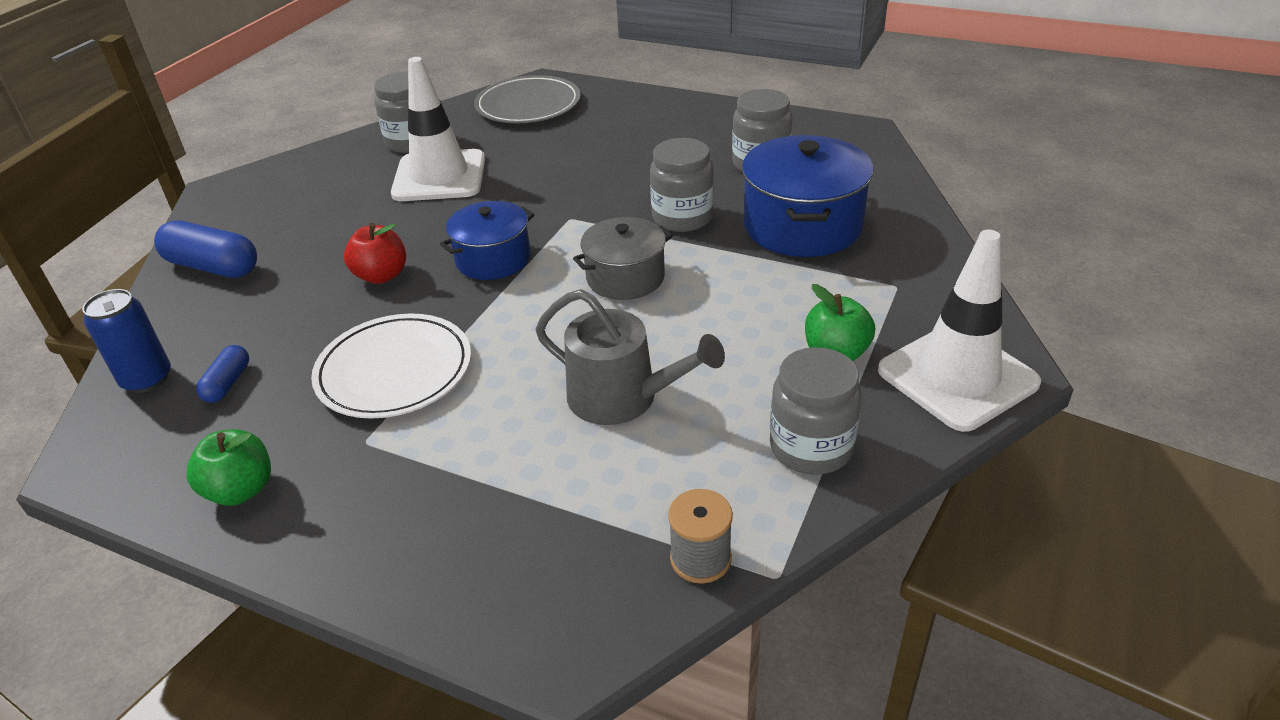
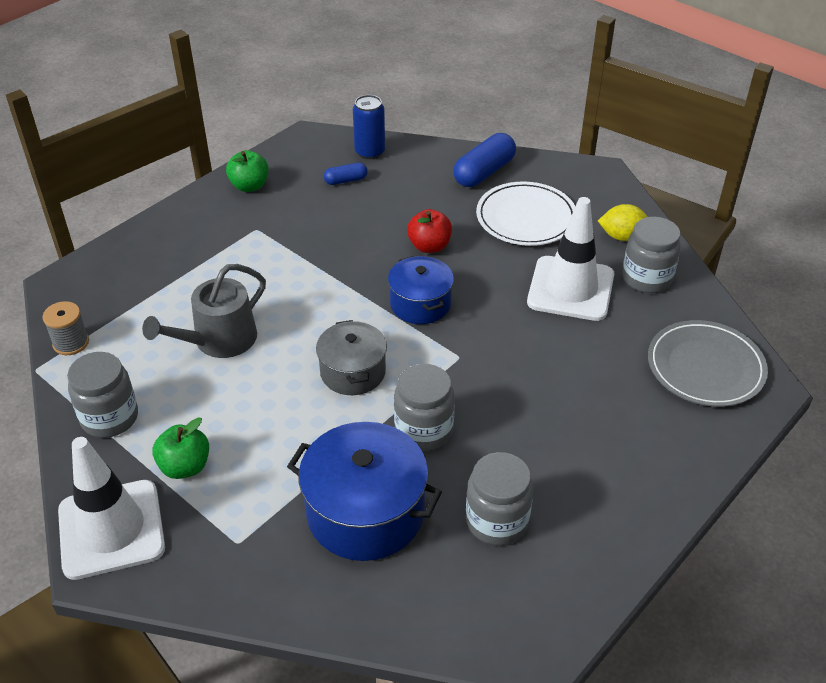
camera: 105 degrees right, 5 degrees up
(228, 383) = (346, 180): blue capsule -> blue capsule turned 45 degrees counterclockwise
(344, 162) = (622, 236): none -> yellow lemon
(394, 371) = (314, 244): white plate -> white plate (526, 218)

